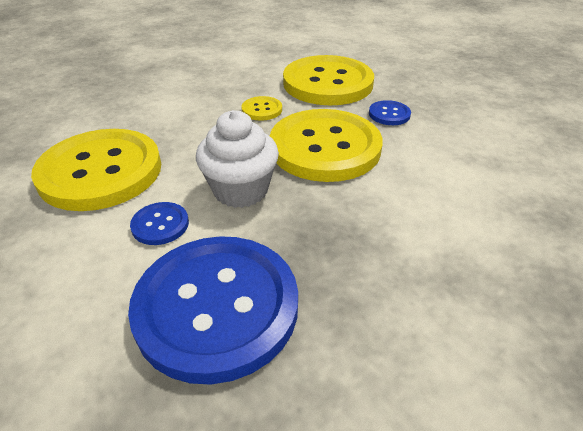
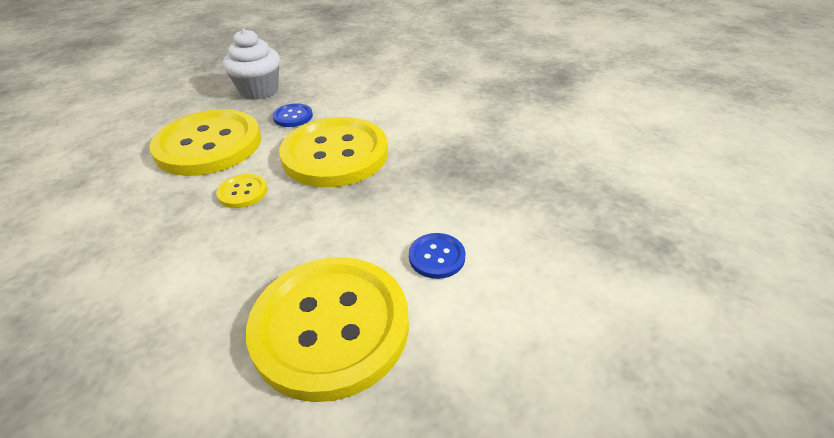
camera: 85 degrees left, 0 degrees up
(217, 307) = (530, 214): blue button -> none
(240, 190) = (391, 205): white cupcake -> white cupcake (259, 90)

